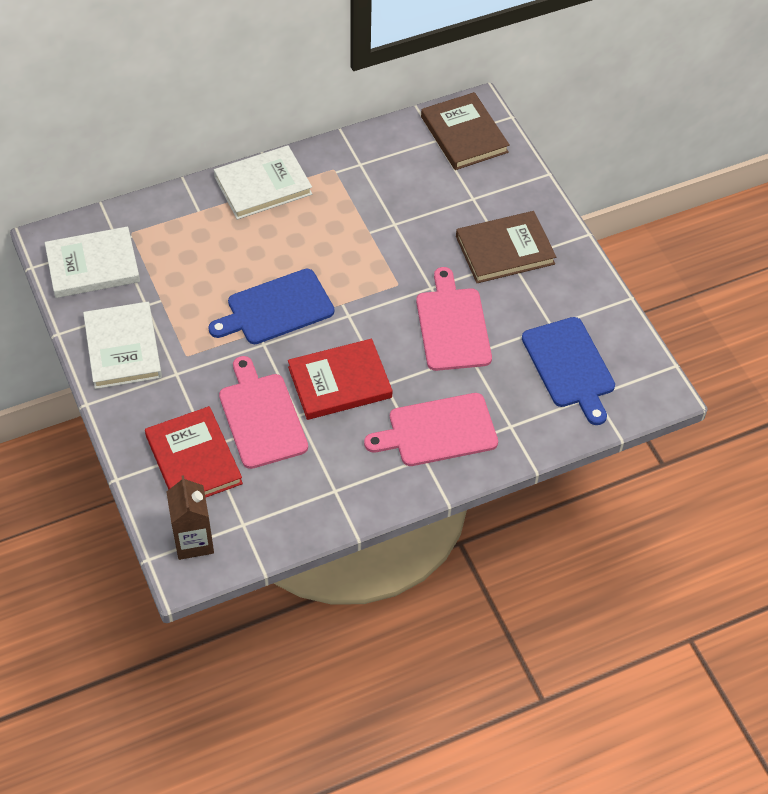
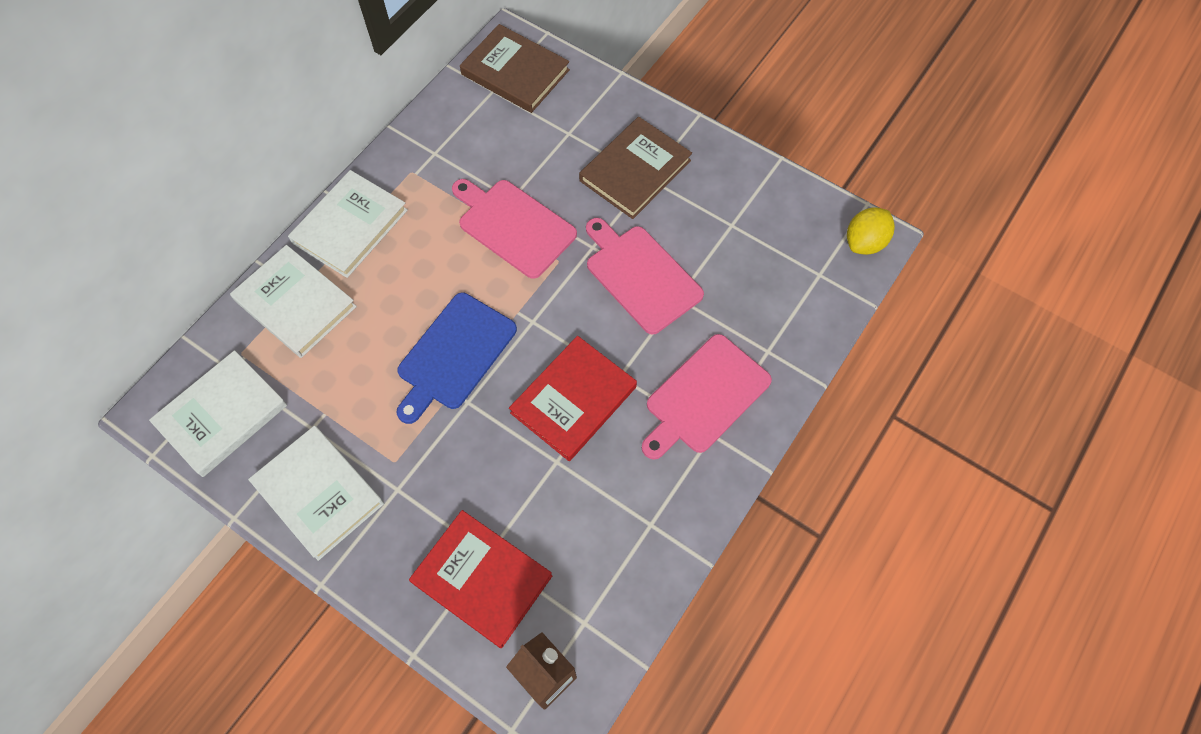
camera: 30 degrees left, 10 degrees up
(189, 219) = (295, 304): none -> white book
(261, 417) = (520, 486): pink cutting board -> pink cutting board (513, 226)
(569, 366) = (777, 257): blue cutting board -> none
(650, 391) = (864, 242): none -> yellow lemon

